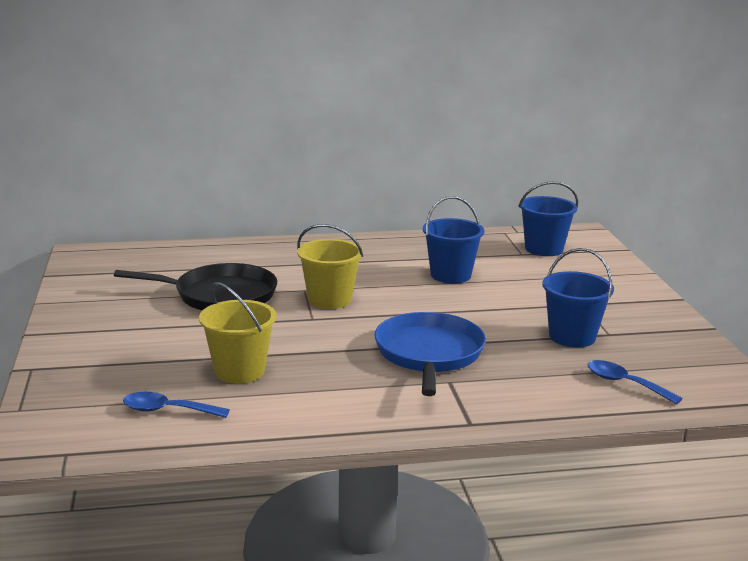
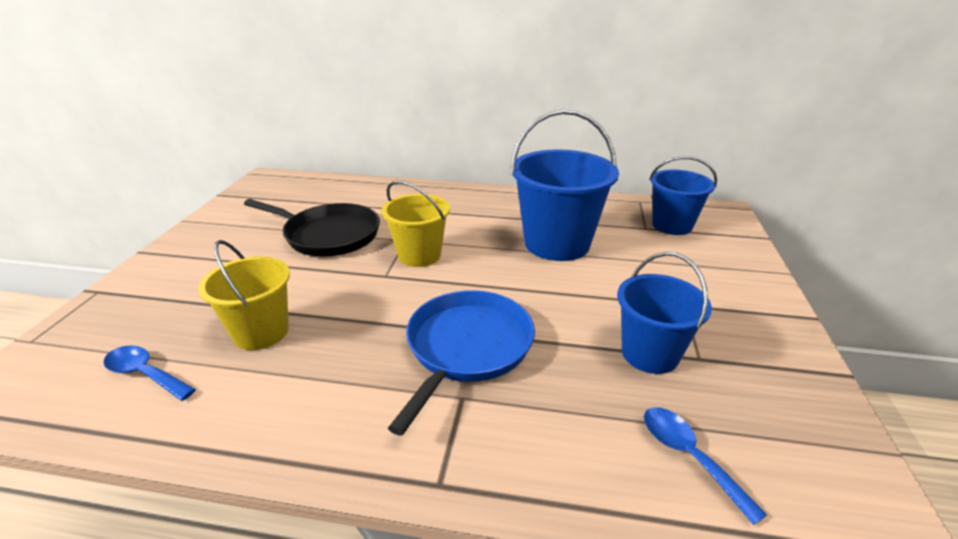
camera: 20 degrees right, 10 degrees up
(450, 275) = (557, 243): blue bucket -> blue bucket, size x1.58

